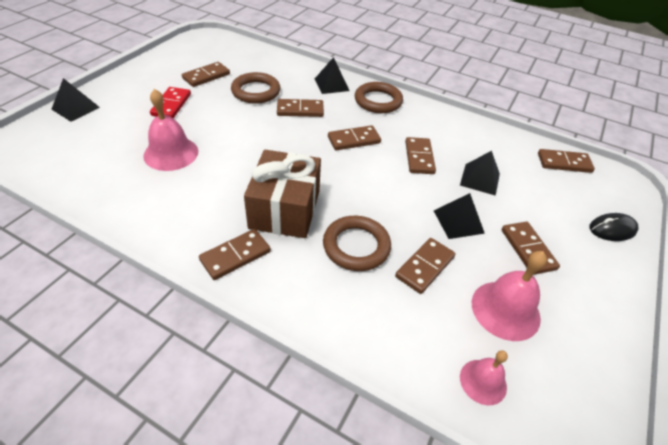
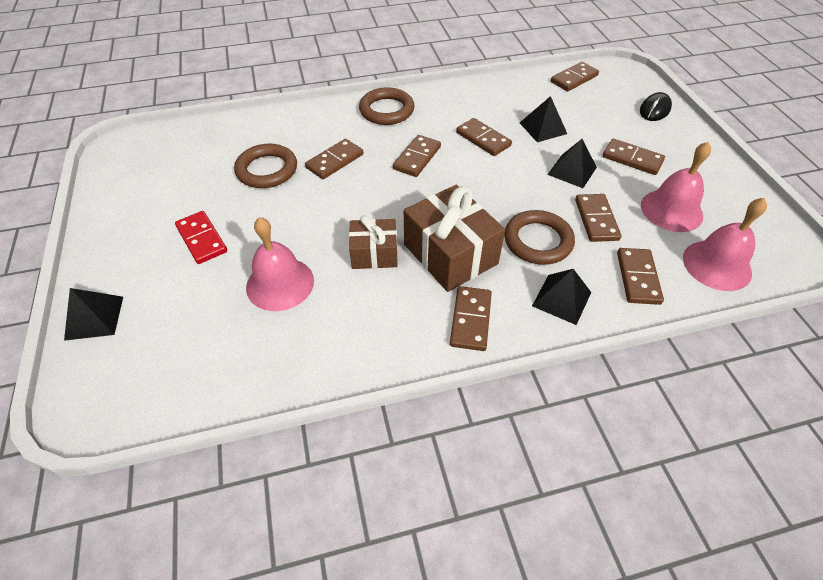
camera: 40 degrees left, 5 degrees up
(206, 76) = (191, 187): brown domino -> brown domino (637, 278)
(241, 175) = (374, 254): none -> brown gift
(331, 84) = (326, 119): black pyramid -> black pyramid (562, 299)
(483, 381) = (717, 265): pink bell -> pink bell, size x1.65

